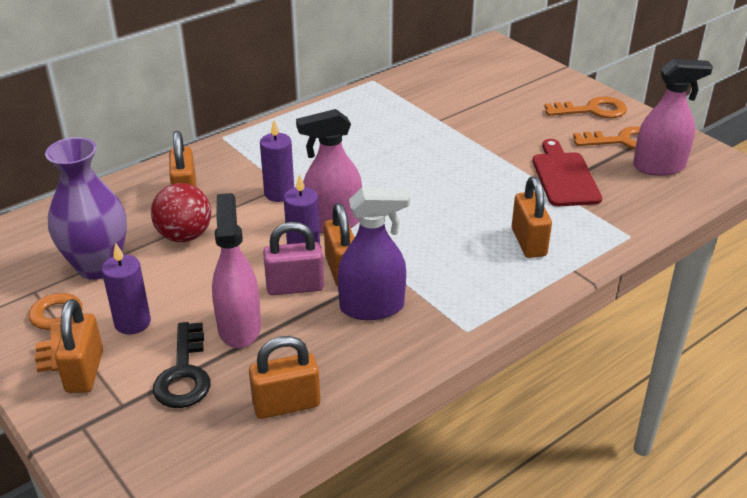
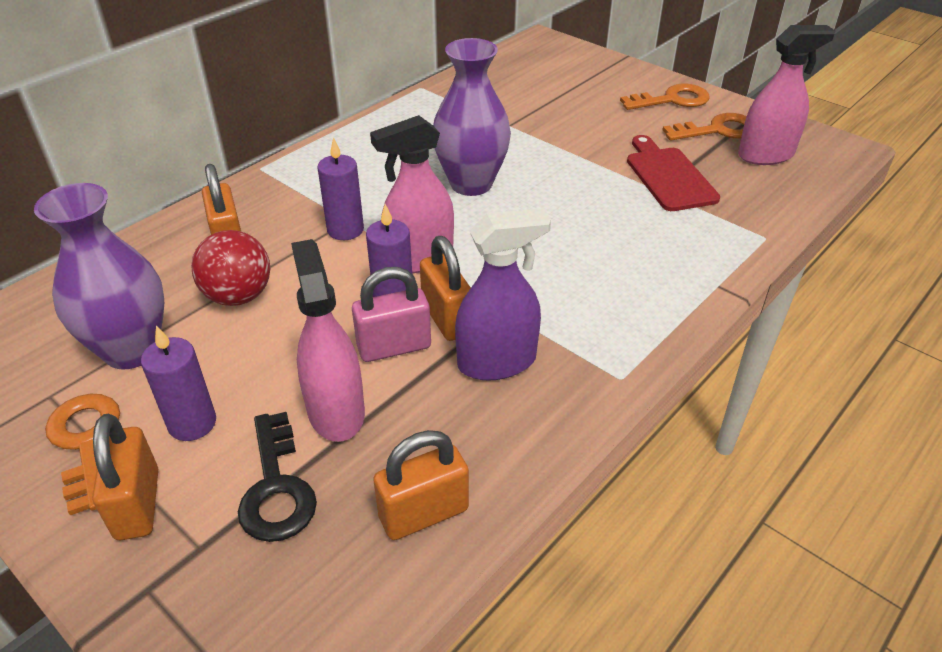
camera: 10 degrees left, 5 degrees up
(392, 166) = (471, 184): none -> purple vase
(528, 242) = (656, 257): orange padlock -> none

